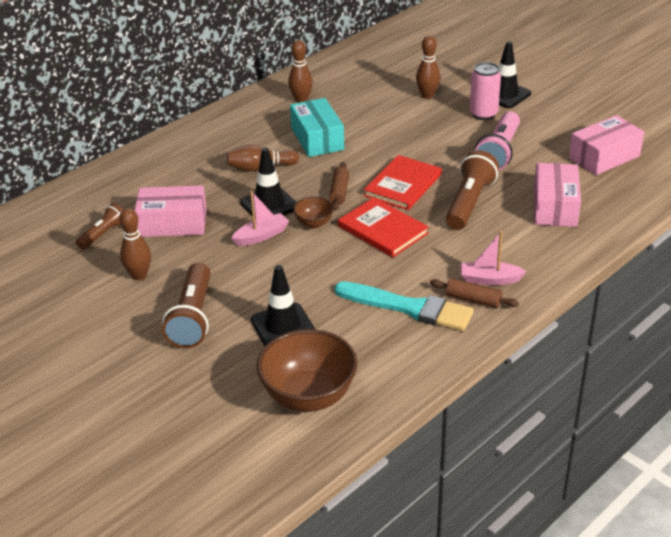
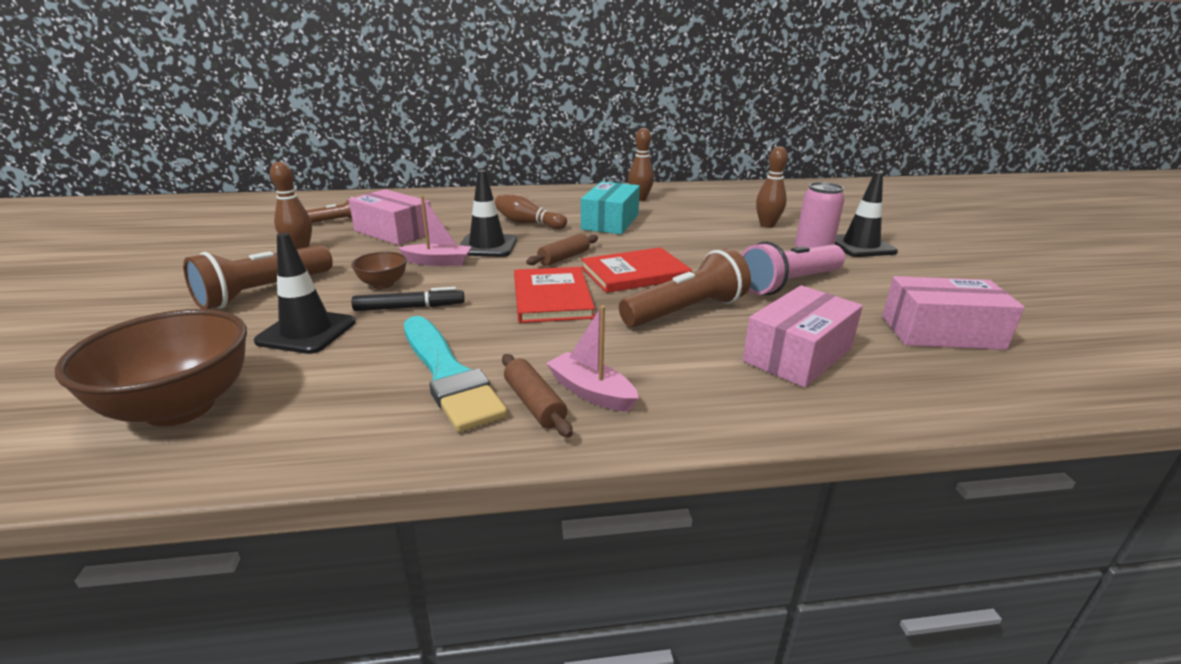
camera: 35 degrees right, 10 degrees down
(311, 279) = (410, 308): none -> black marker
(314, 223) = (498, 270): brown bowl -> brown bowl (383, 284)

